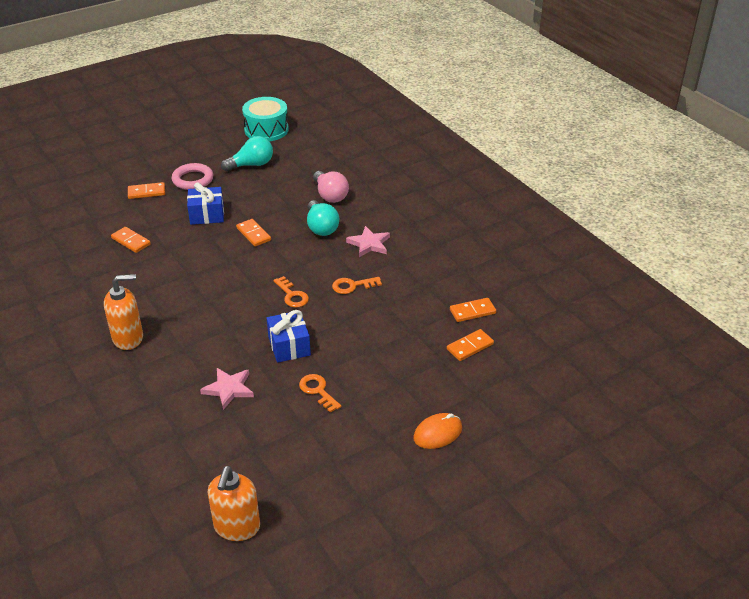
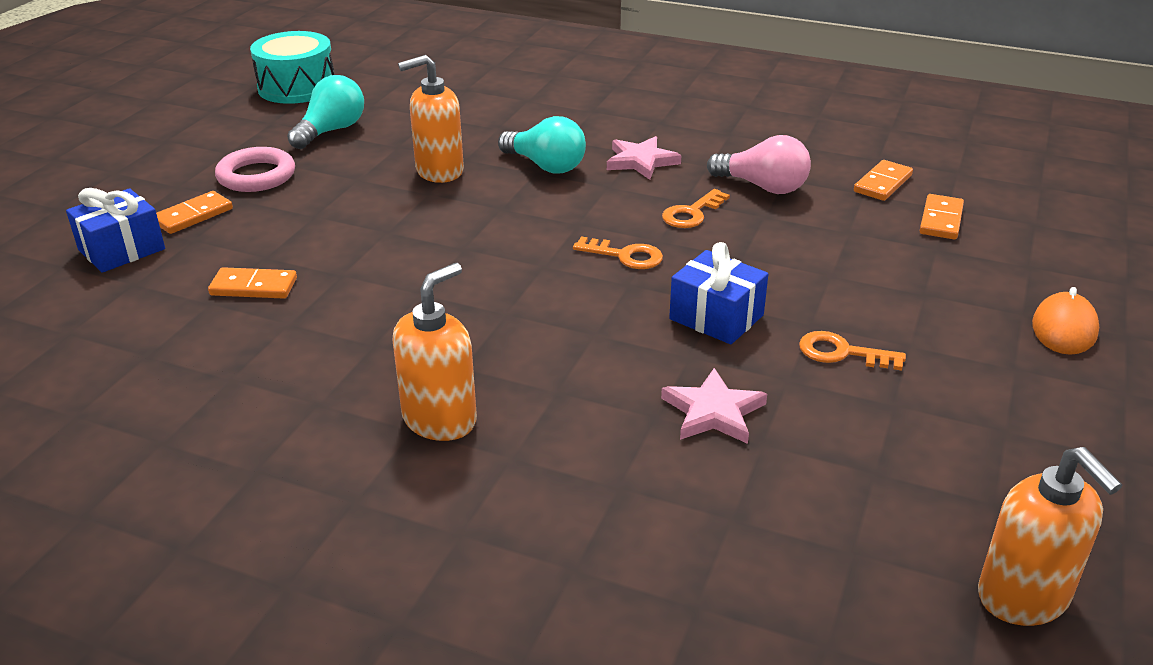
camera: 35 degrees left, 5 degrees down
(207, 215) = (343, 209): blue gift -> blue gift (121, 249)
(253, 234) = (455, 207): orange domino -> none
(270, 210) = (439, 171): none -> orange soap dispenser
(330, 195) = (504, 128): pink light bulb -> pink light bulb (763, 187)

